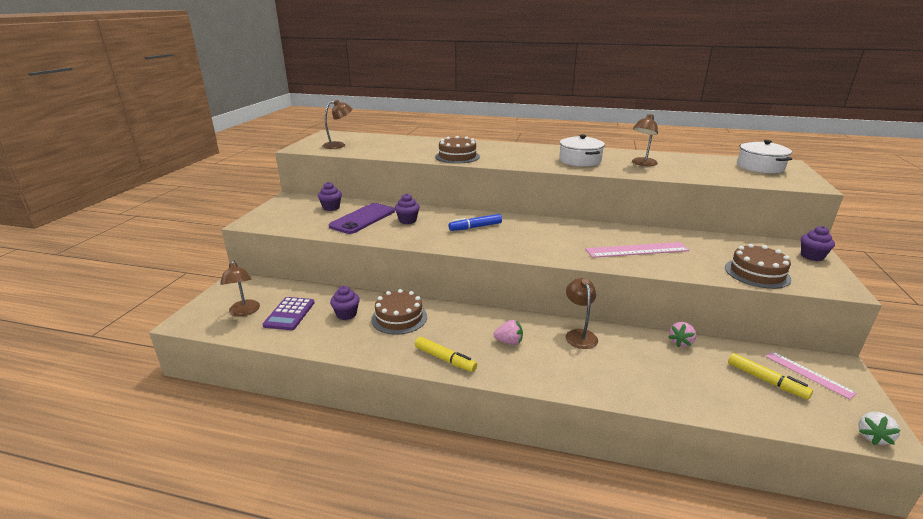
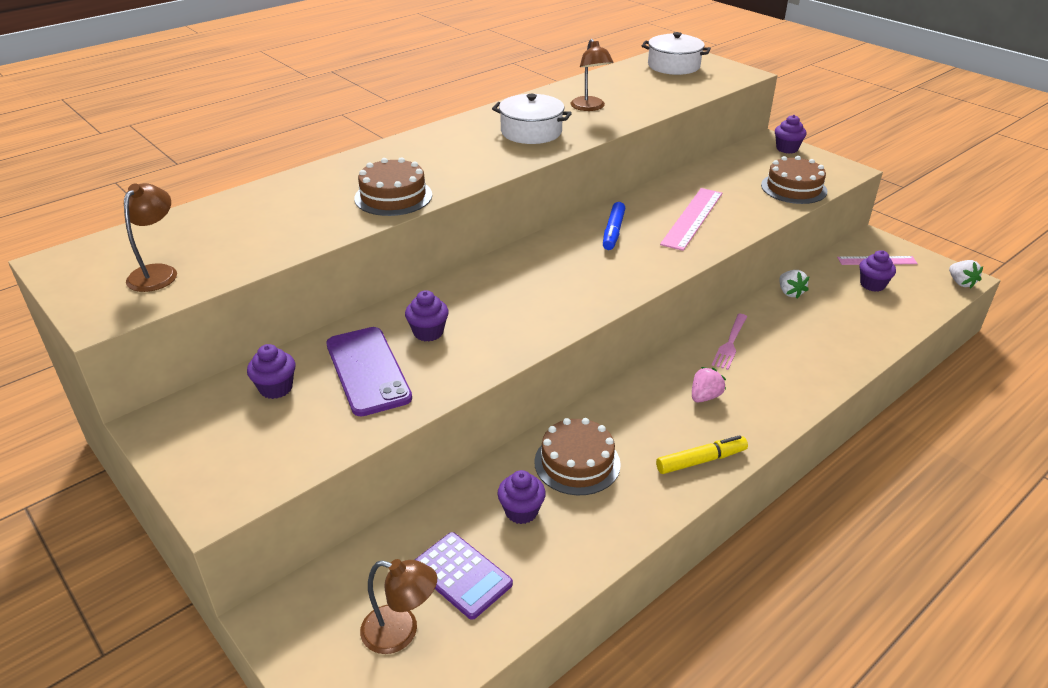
camera: 55 degrees left, 10 degrees up
(475, 227) = (518, 288): blue marker -> blue marker (613, 232)
(579, 335) = (730, 343): brown lamp -> pink fork
(681, 342) = (790, 293): pink strawberry -> white strawberry
(766, 381) = (872, 285): yellow marker -> purple cupcake

